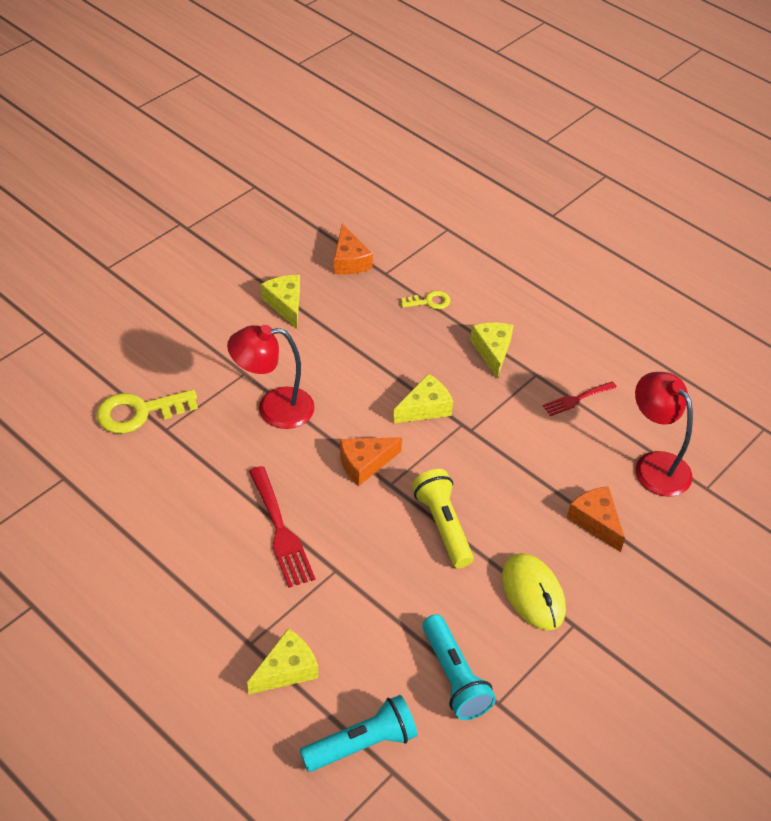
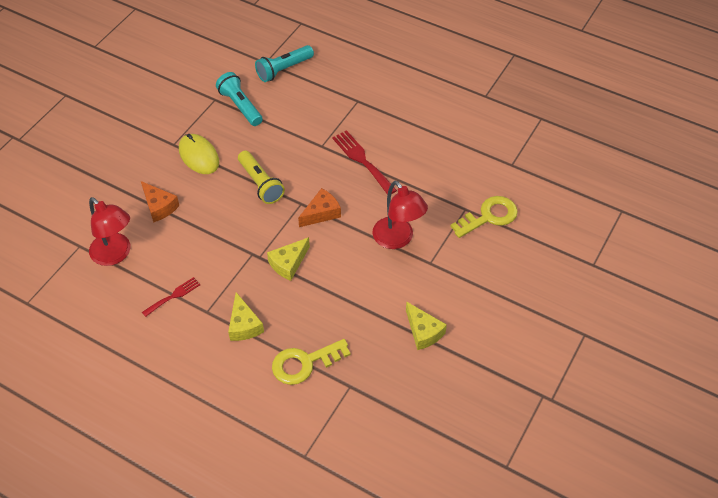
camera: 170 degrees right, 5 degrees up
(273, 408) = (397, 239): red lamp -> red lamp turned 75 degrees clockwise
(286, 670) = (333, 93): yellow cheese -> none
(349, 261) = (385, 392): orange cheese -> none
(429, 302) = (304, 363): yellow key -> yellow key, size x1.84

